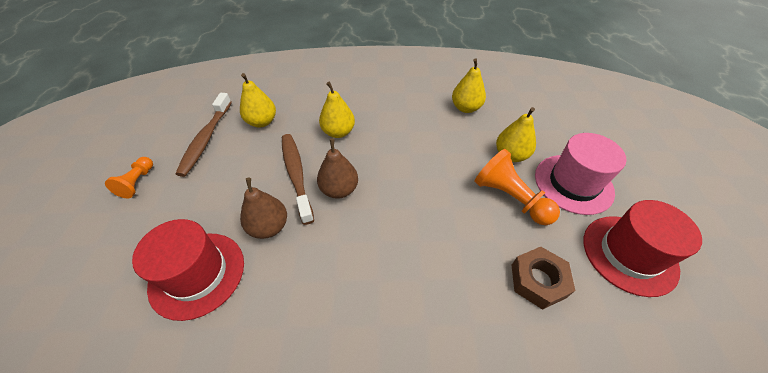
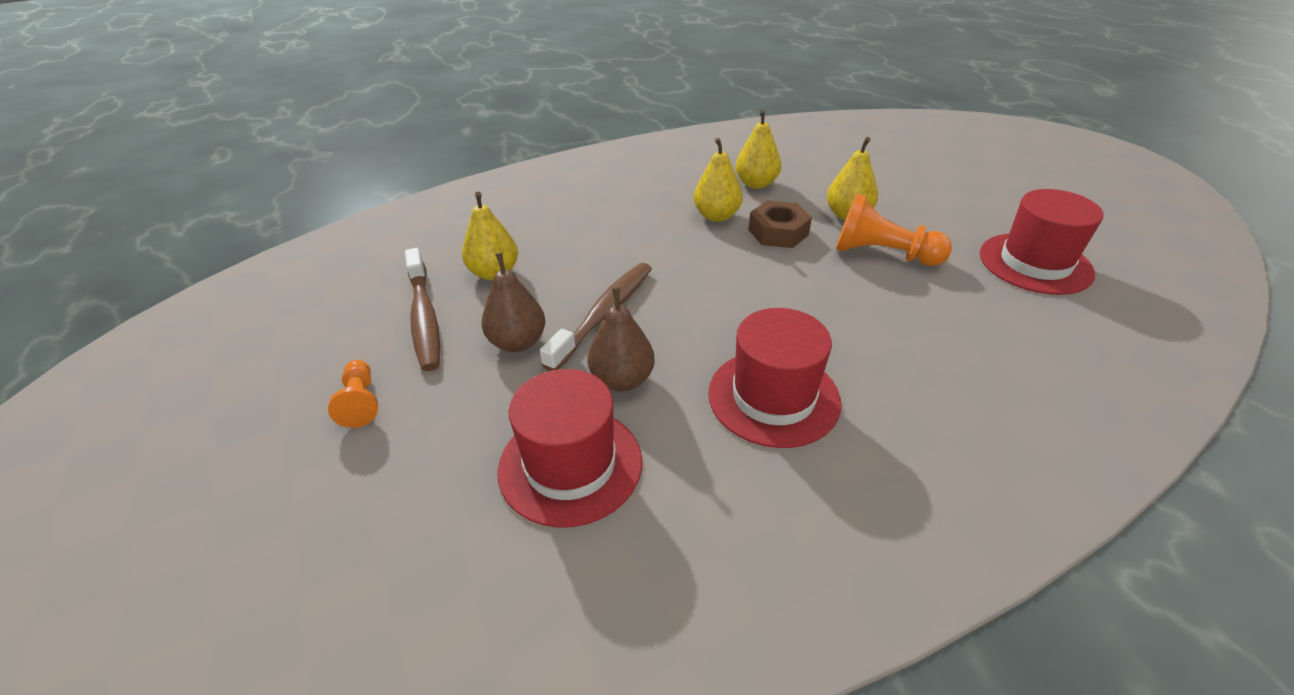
camera: 25 degrees left, 10 degrees down
(296, 175) = (604, 314): brown toothbrush -> brown toothbrush turned 75 degrees clockwise
(338, 132) = (618, 252): yellow pear -> yellow pear (716, 216)
(339, 189) = (678, 310): brown pear -> brown pear (517, 342)
(344, 282) = (773, 397): none -> red hat
(538, 281) = (974, 316): brown nut -> brown nut (778, 232)
(573, 183) = (933, 221): pink hat -> none

